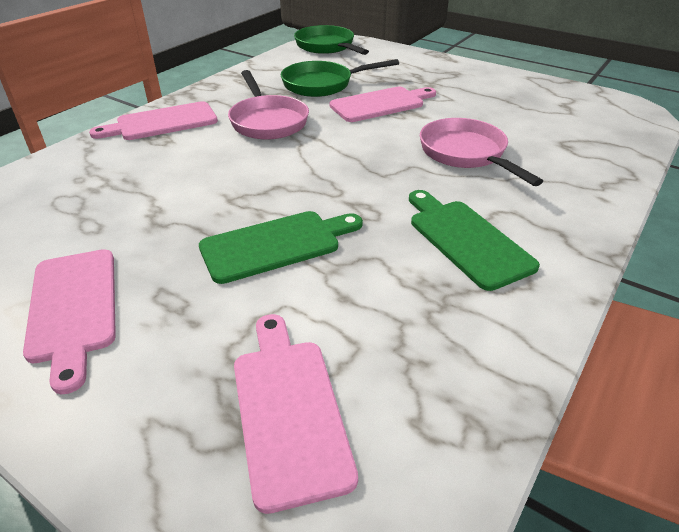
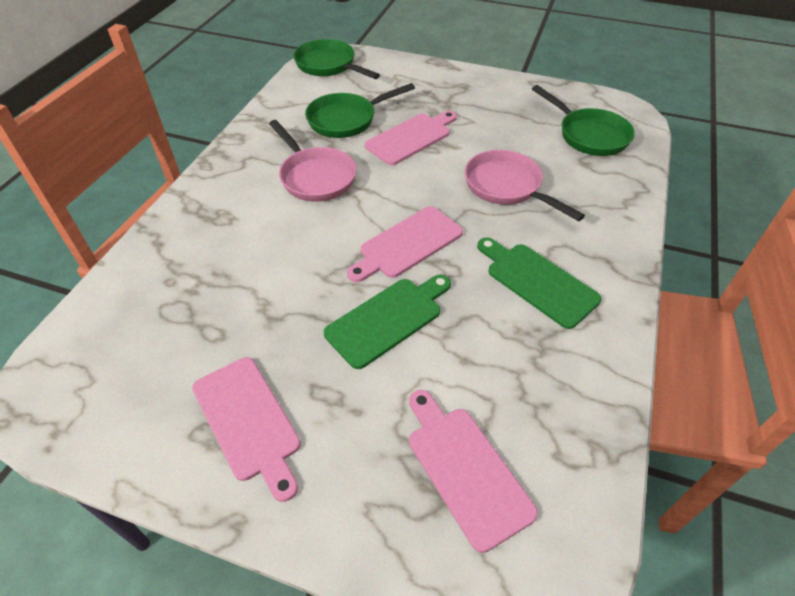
camera: 15 degrees left, 10 degrees up
(162, 122) = (213, 195): pink cutting board -> pink cutting board (407, 244)
(579, 124) = (589, 135): none -> green pan

